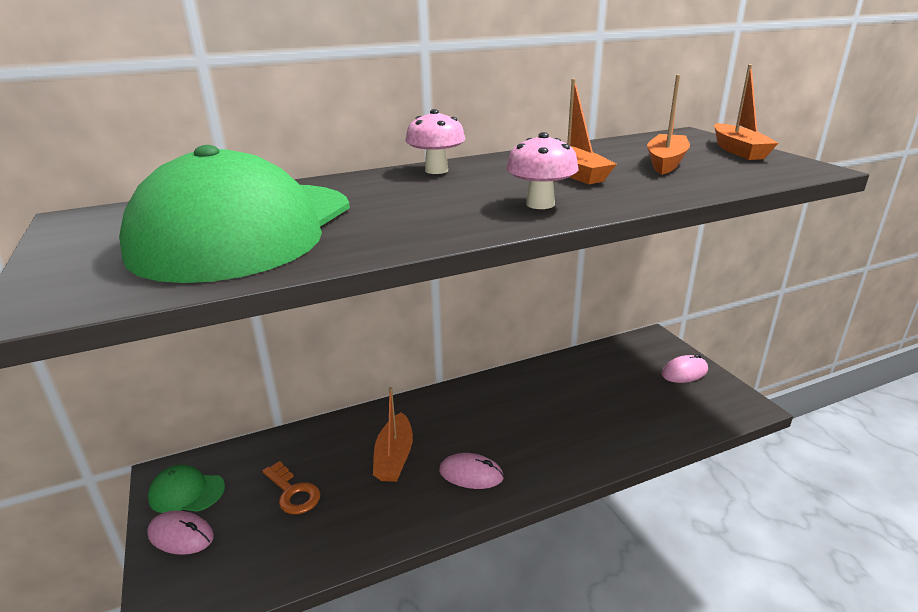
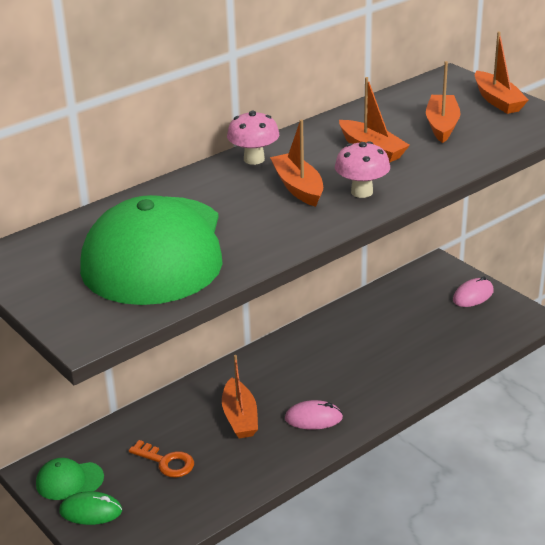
camera: 15 degrees left, 5 degrees up
(181, 535) = (91, 511): pink mouse -> green mouse
(466, 194) = (298, 187): none -> orange boat

